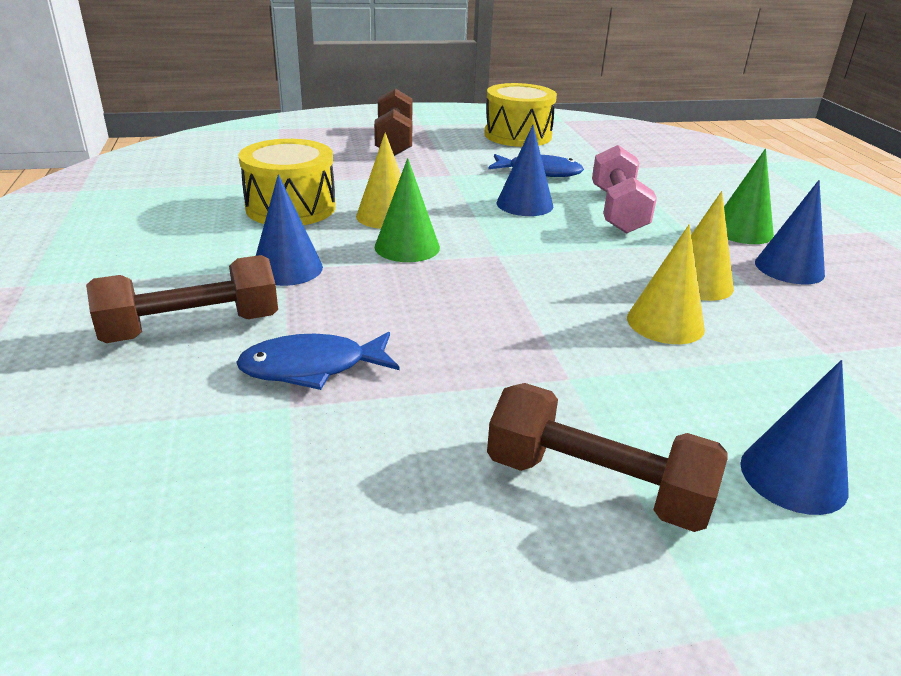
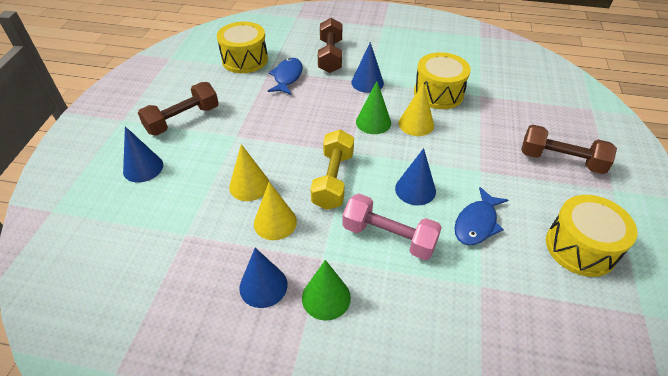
camera: 115 degrees right, 15 degrees up
(251, 471) = (245, 60): none -> yellow drum
(569, 257) = (333, 180): none -> yellow dumbbell

